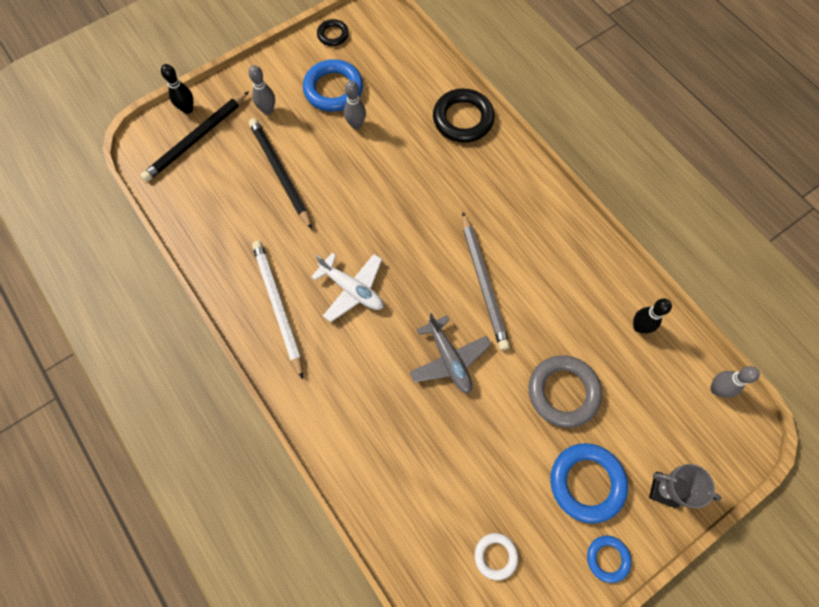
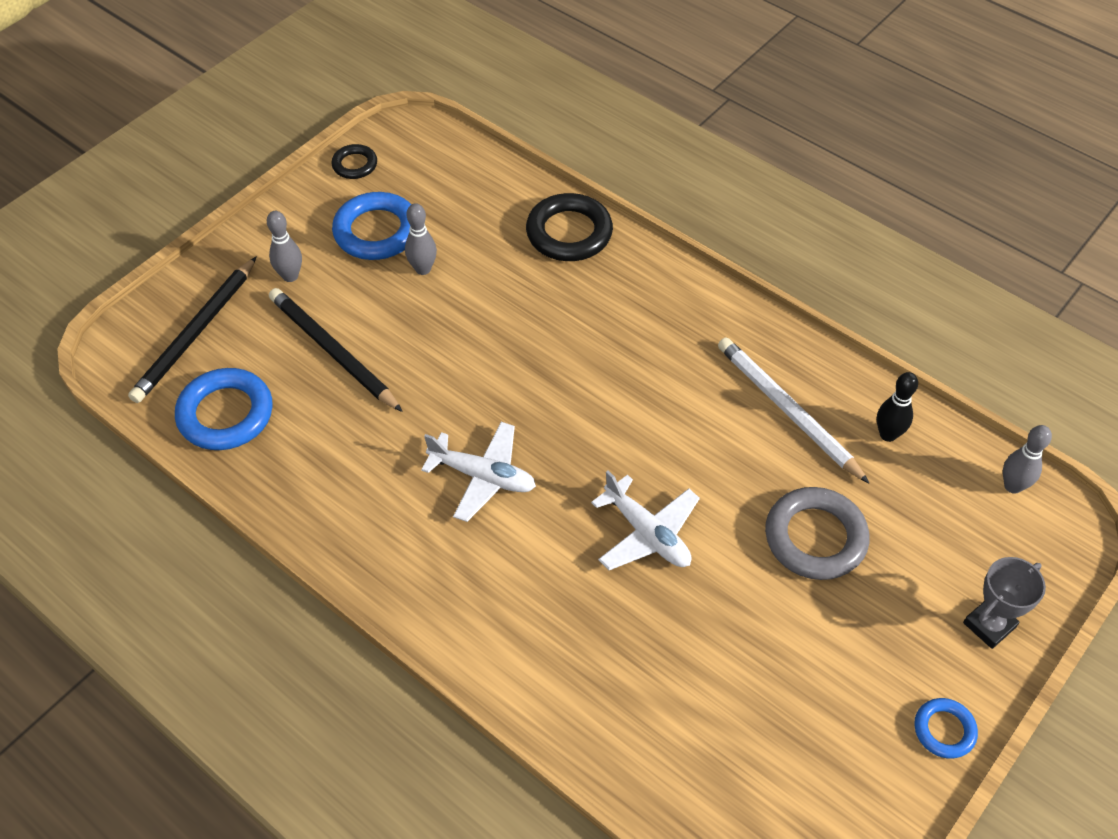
camera: 15 degrees left, 15 degrees down
(187, 109) = (171, 298): black bowling pin -> none
(278, 306) = (382, 522): white pencil -> white pencil (787, 411)
(449, 359) = (647, 533): grey plane -> white plane
(483, 282) = (663, 427): grey pencil -> none
(495, 556) = (793, 767): white ring -> none
(586, 483) = (884, 642): blue ring -> blue ring (225, 414)
(664, 489) = (989, 625): grey trophy -> grey trophy turned 45 degrees counterclockwise

